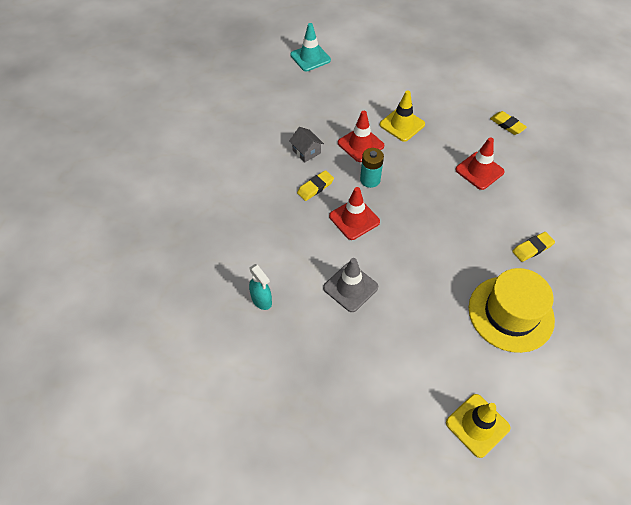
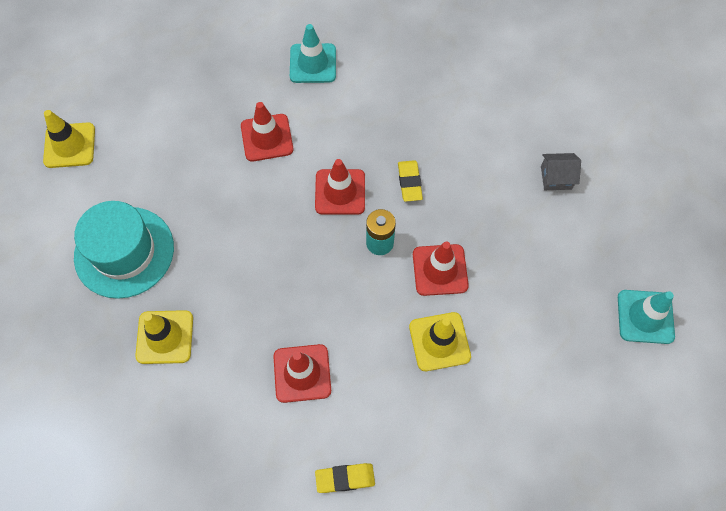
camera: 125 degrees right, 10 degrees up
(261, 300) = (313, 63): turquoise spray bottle -> turquoise traffic cone
(306, 151) = (469, 206): grey house -> grey house (556, 178)
(350, 287) = (267, 138): grey traffic cone -> red traffic cone
(510, 313) = (124, 252): yellow hat -> turquoise hat
(532, 248) = (165, 337): yellow eraser -> yellow traffic cone

